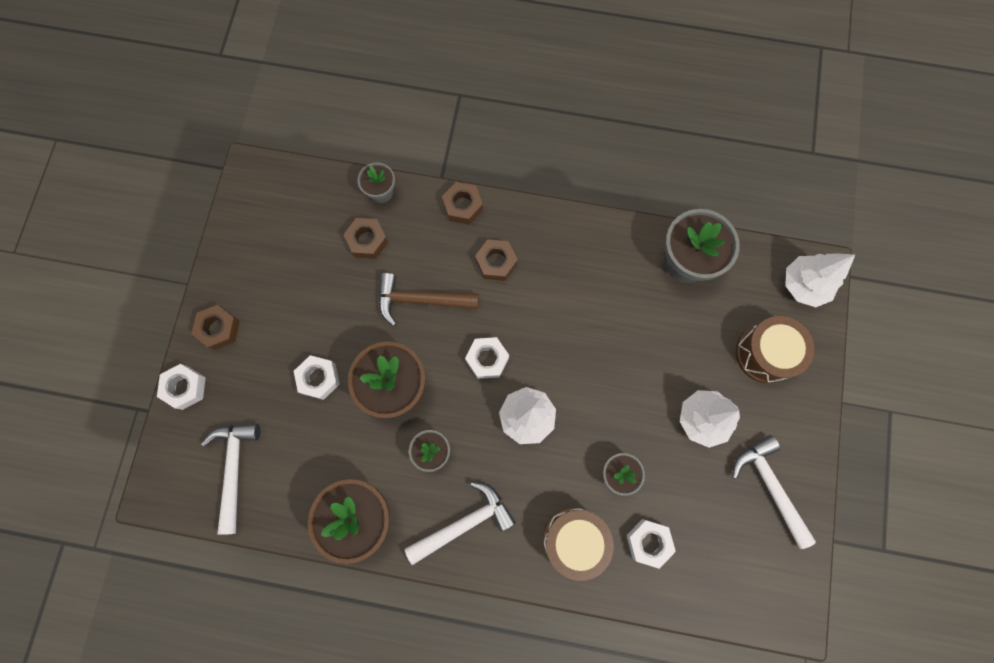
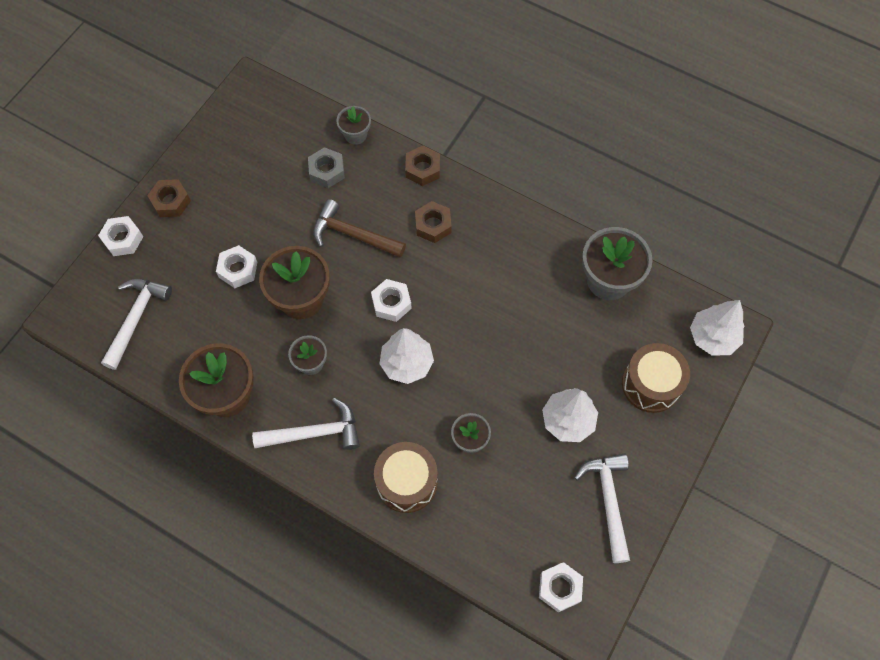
camera: 20 degrees right, 10 degrees down
(367, 241) = (327, 171): brown nut -> grey nut
(648, 542) = (474, 508): white nut -> white nut (559, 588)

